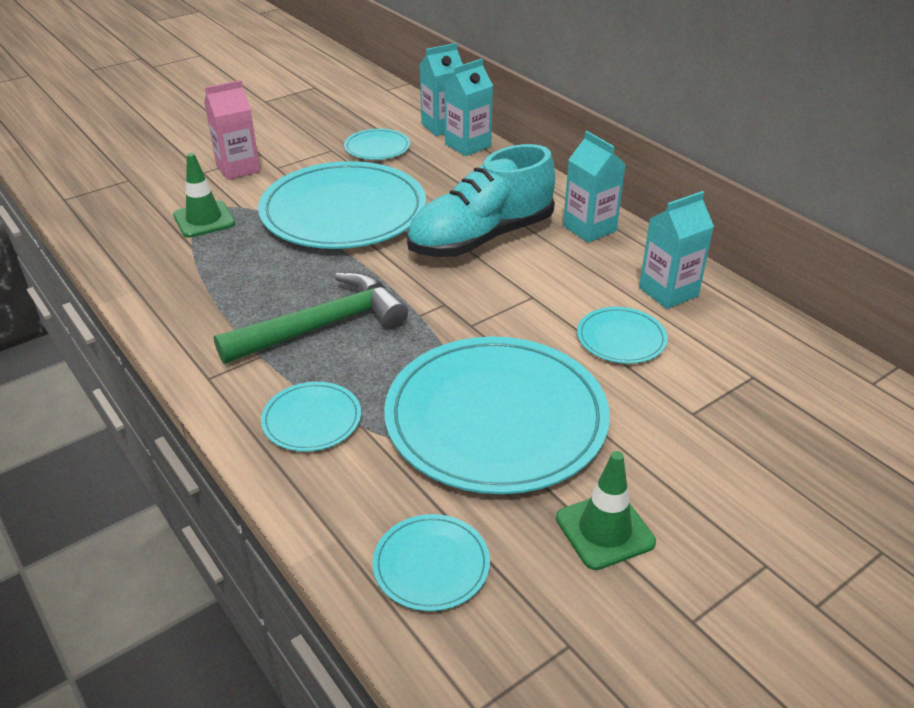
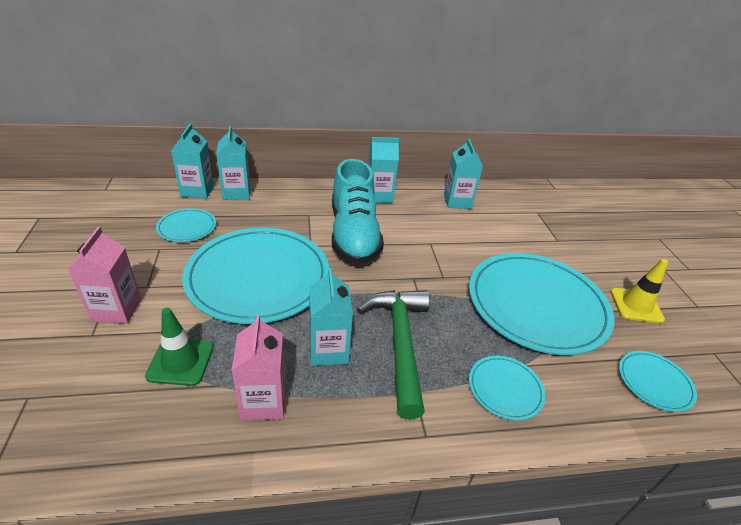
camera: 65 degrees left, 0 degrees up
(189, 274) = (263, 401): none -> pink carton
(276, 286) = (328, 350): none -> turquoise carton
(604, 530) = (636, 305): green traffic cone -> yellow traffic cone
(621, 338) = (488, 233): turquoise plate -> none

